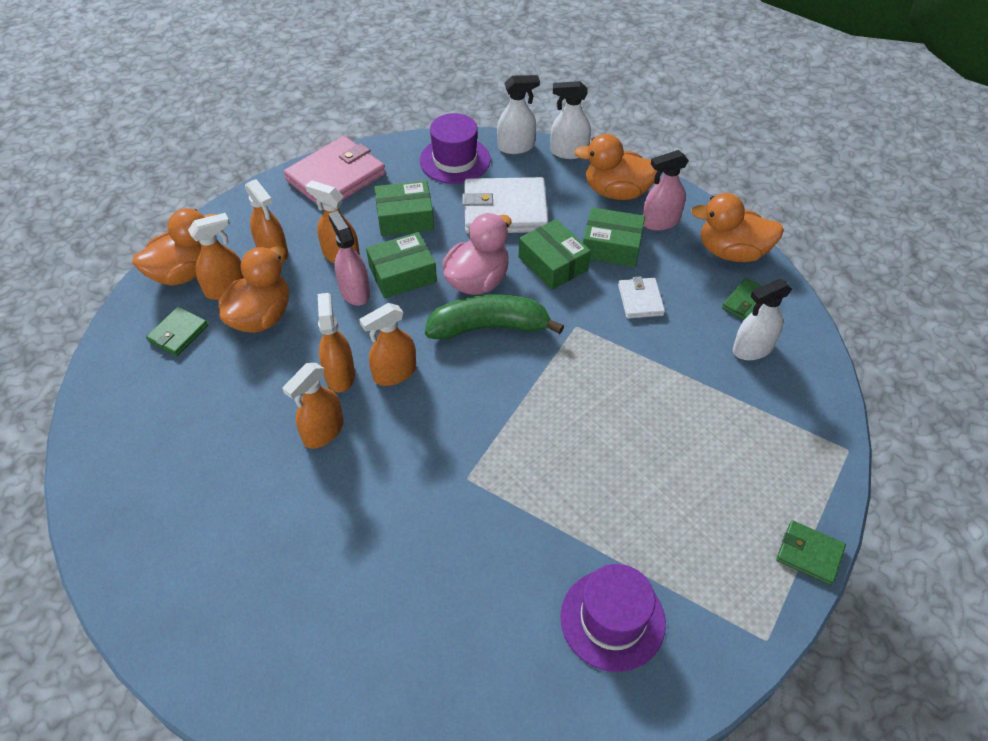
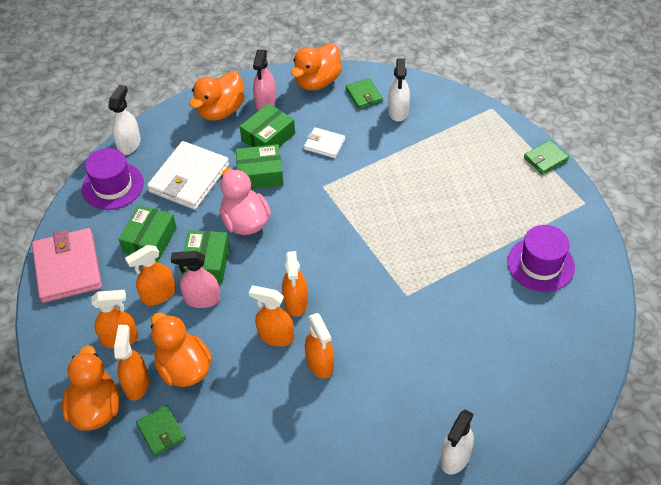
camera: 60 degrees left, 0 degrees up
(489, 327) = (292, 232): green banana -> none
(568, 152) = (160, 118): white spray bottle -> white spray bottle (455, 457)

